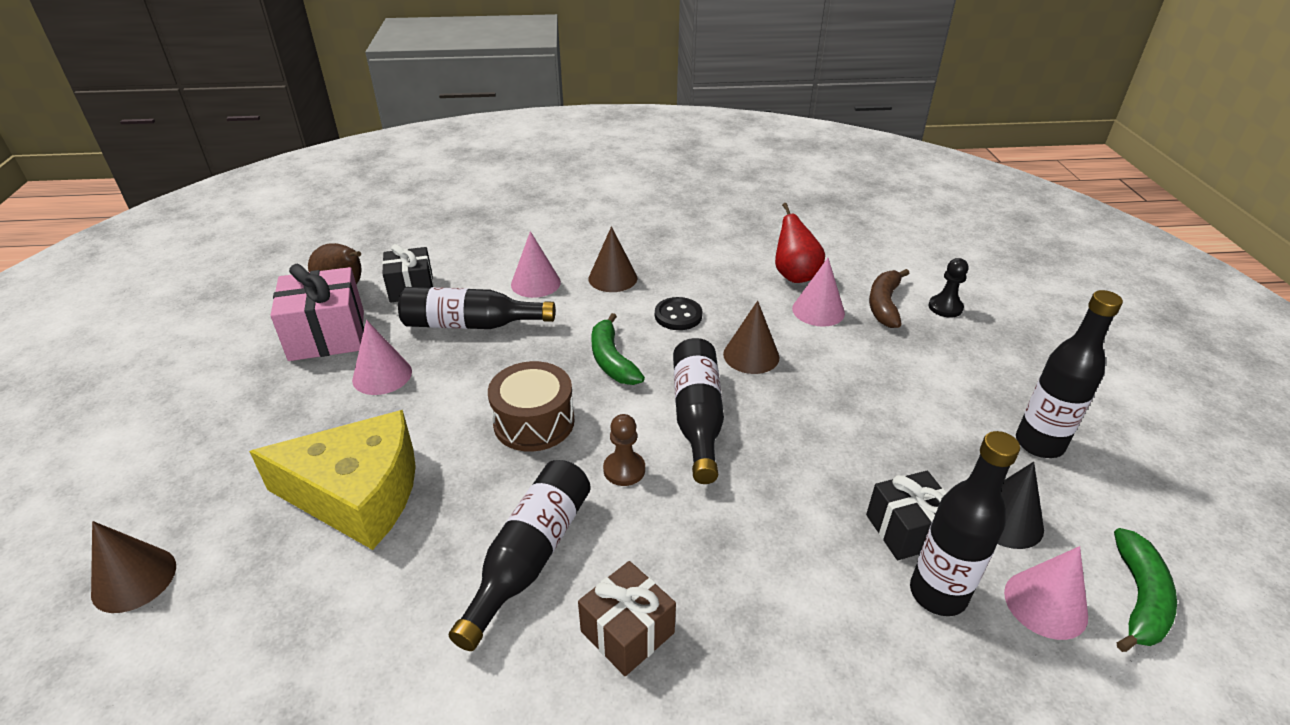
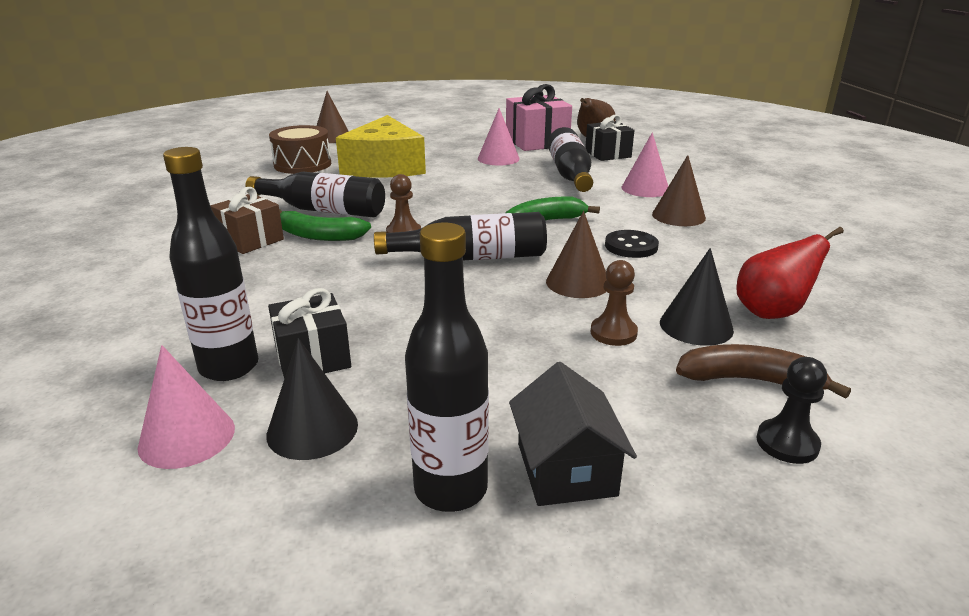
camera: 85 degrees right, 10 degrees down
(534, 422) = (456, 202): brown drum -> brown drum (302, 164)
(818, 310) = (696, 326): pink cone -> black cone
(834, 349) = (613, 333): none -> brown pawn
(1000, 393) = (566, 469): none -> black house
(1139, 598) = (158, 522): green banana -> green banana (319, 236)

